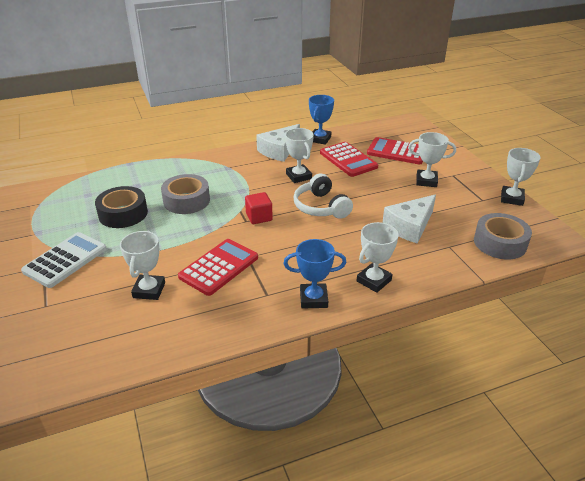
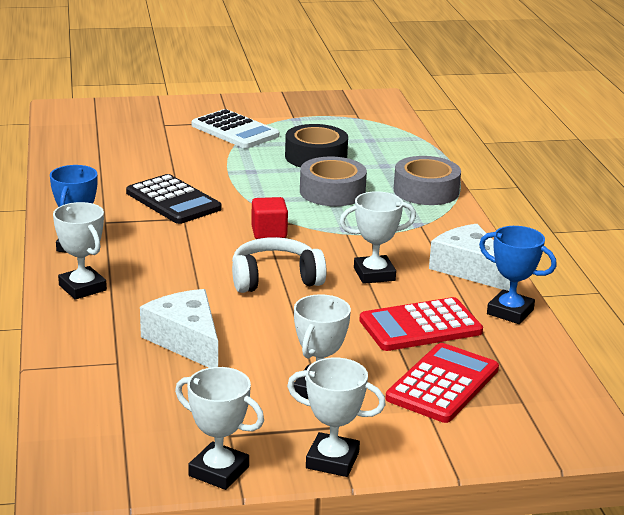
camera: 100 degrees right, 10 degrees down
(149, 290) = (156, 166): white trophy -> white trophy (332, 460)
(219, 267) = (173, 201): red calculator -> black calculator
(500, 243) = (96, 411): grey tape -> grey tape (426, 191)

